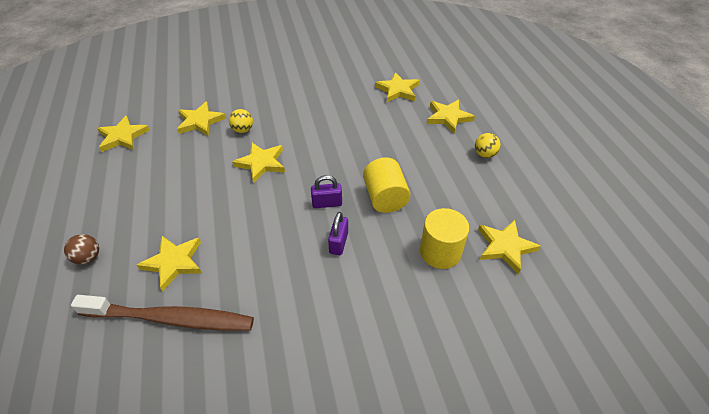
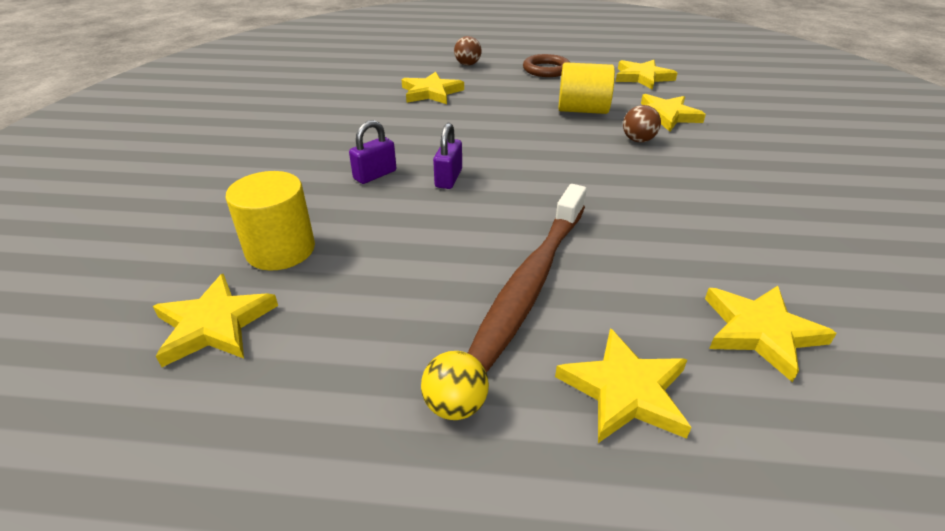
camera: 110 degrees right, 10 degrees down
(104, 195) = (546, 70): none -> brown ring
(171, 319) = (369, 89): brown toothbrush -> brown toothbrush (531, 281)
(243, 130) = (638, 140): yellow ball -> brown ball
(261, 163) = (557, 145): yellow star -> none
(338, 243) = (375, 175): purple padlock -> purple padlock turned 75 degrees counterclockwise
(385, 198) = (423, 227): yellow cylinder -> yellow cylinder (582, 110)

